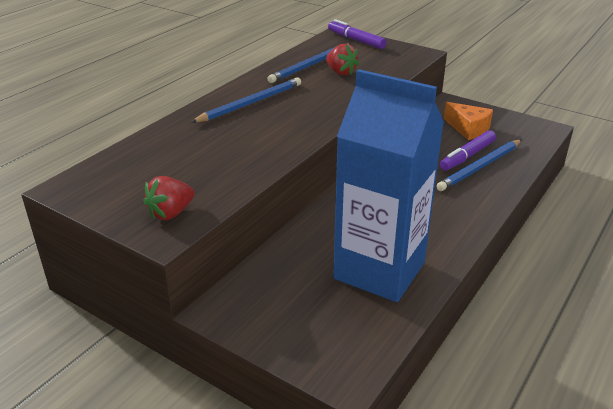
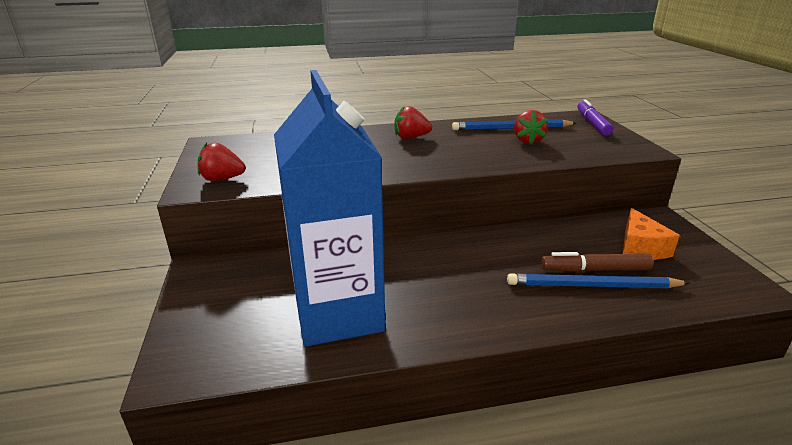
camera: 45 degrees right, 5 degrees down
(251, 103) = (411, 137): blue pencil -> red strawberry
(467, 156) = (595, 269): purple marker -> brown marker

